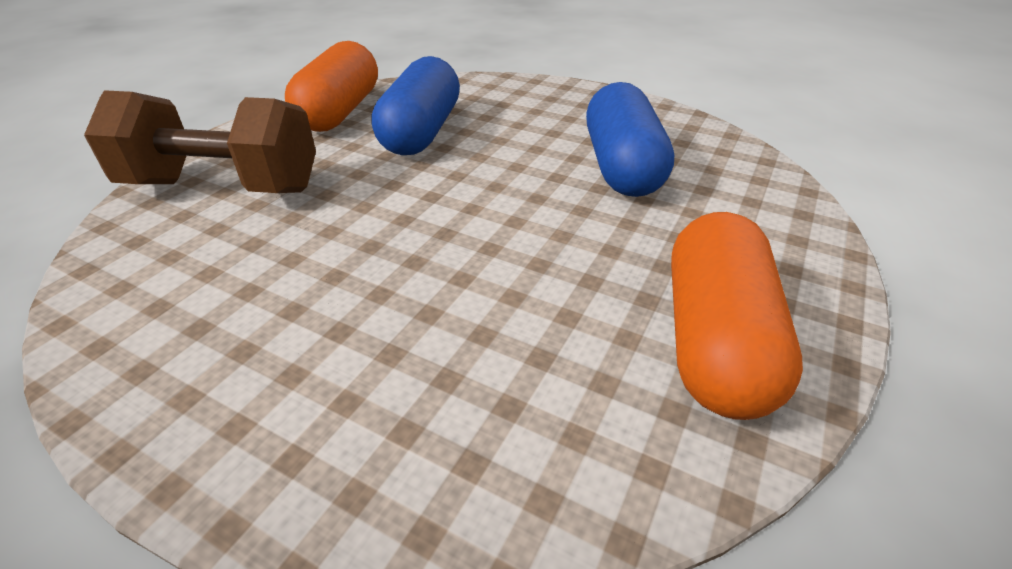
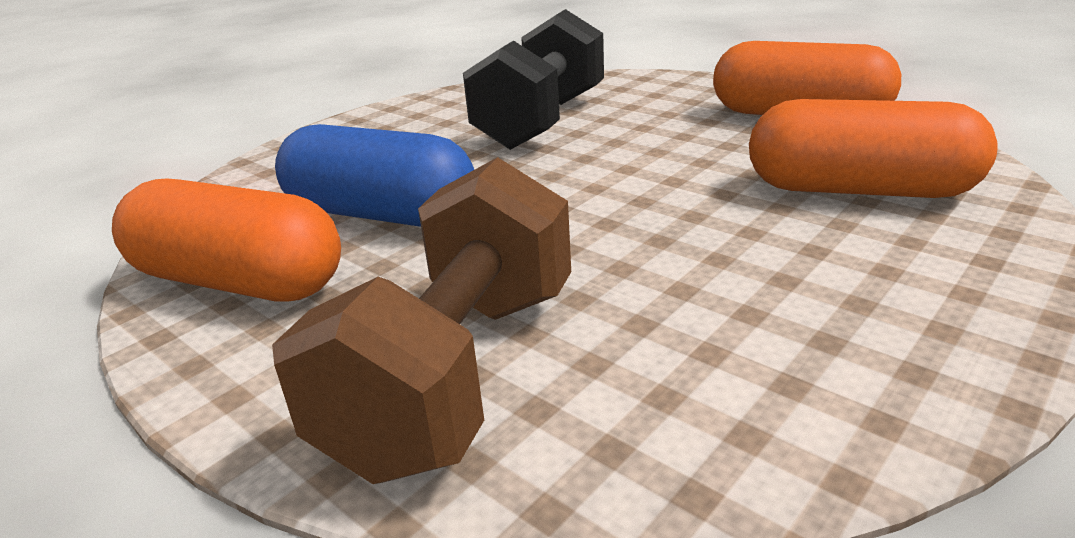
camera: 75 degrees left, 10 degrees down
(469, 374) = (859, 190): none -> orange capsule
(621, 167) = (542, 121): blue capsule -> black dumbbell

